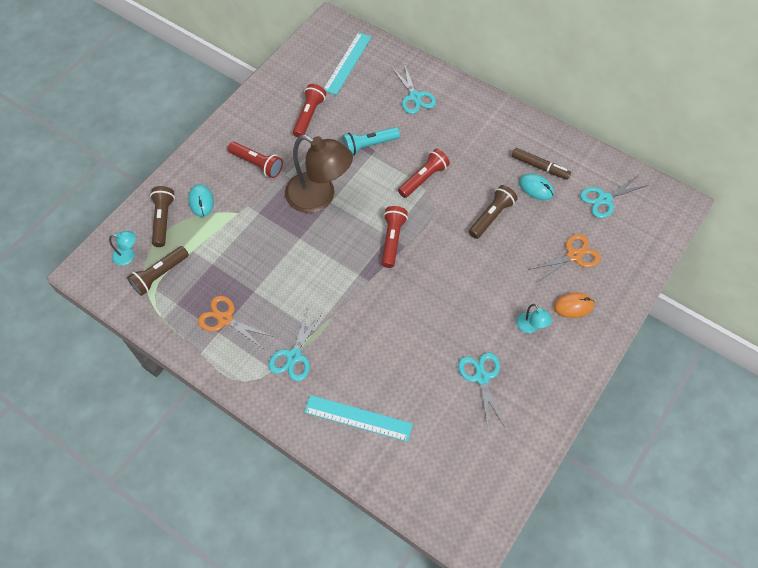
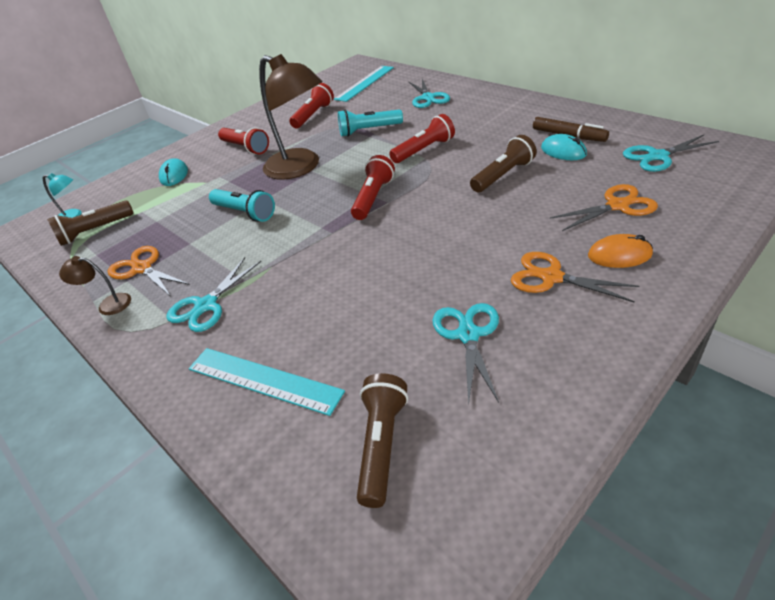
camera: 15 degrees right, 20 degrees down
(163, 220) = (127, 189): brown flashlight -> brown flashlight (382, 444)
(215, 357) = (108, 304): none -> brown lamp
(288, 255) = (245, 213): none -> turquoise flashlight
(530, 327) = (551, 277): turquoise lamp -> orange scissors

